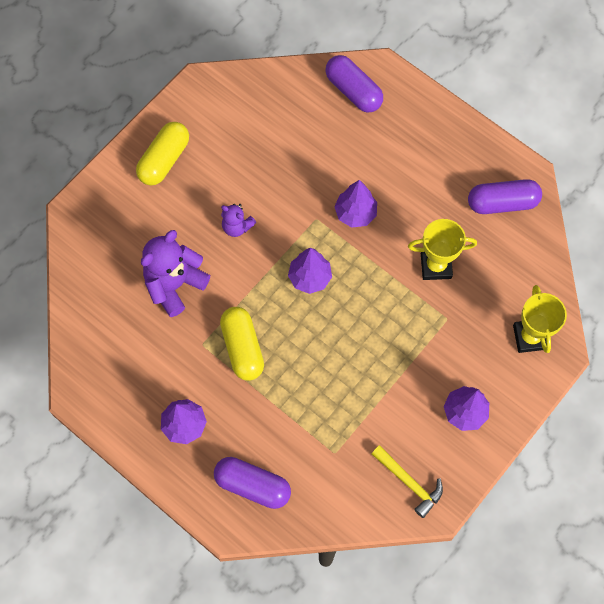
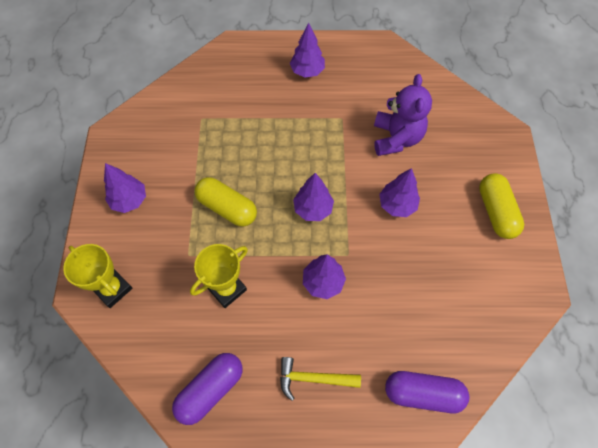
camera: 140 degrees right, 5 degrees down
(237, 226) = (397, 205): purple teddy bear -> purple tree
(242, 348) = (315, 134): yellow capsule -> yellow capsule (227, 208)
(252, 485) = (237, 70): purple capsule -> none
(409, 482) = (139, 134): yellow hammer -> yellow hammer (313, 378)

